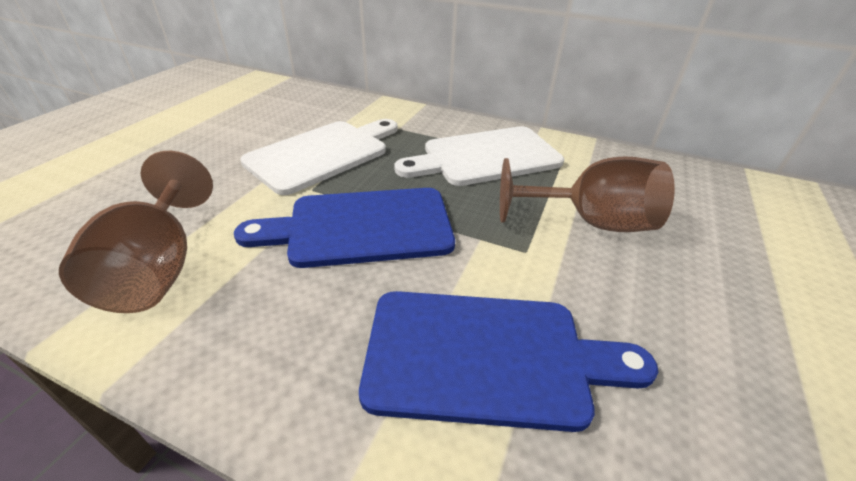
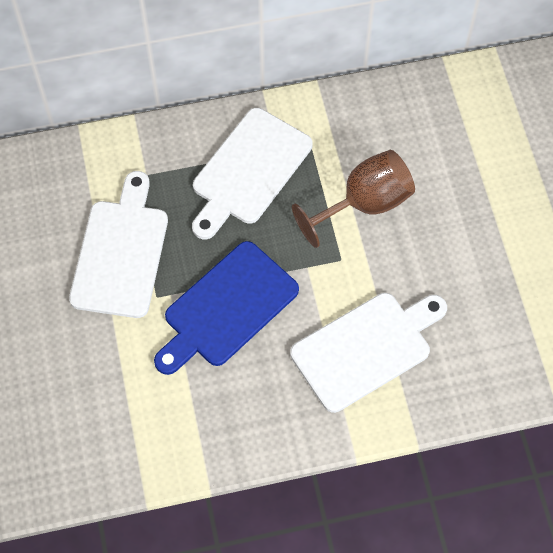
camera: 35 degrees left, 25 degrees up
(159, 267) = (142, 421): brown goblet -> none
(487, 356) = (366, 348): blue cutting board -> white cutting board

